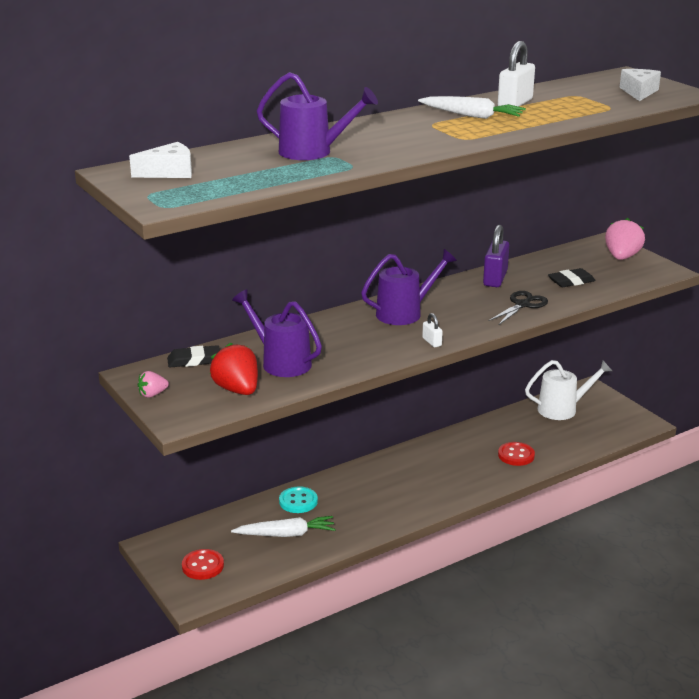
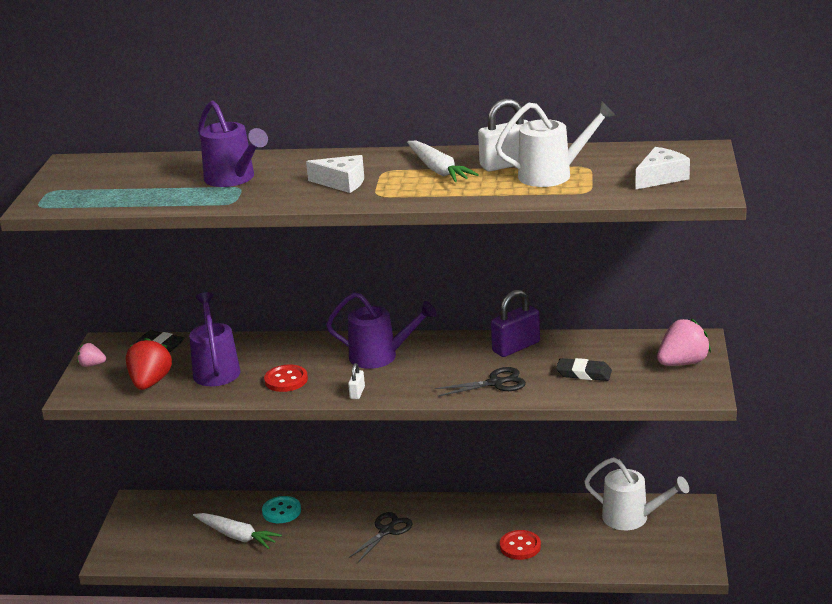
camera: 40 degrees right, 0 degrees up
(169, 172) = (101, 173): white cheese -> white cheese (342, 183)
(203, 566) = (148, 535): red button -> red button (286, 380)
(404, 482) = (386, 531): none -> black scissors
(563, 103) = (553, 174): none -> white watering can

